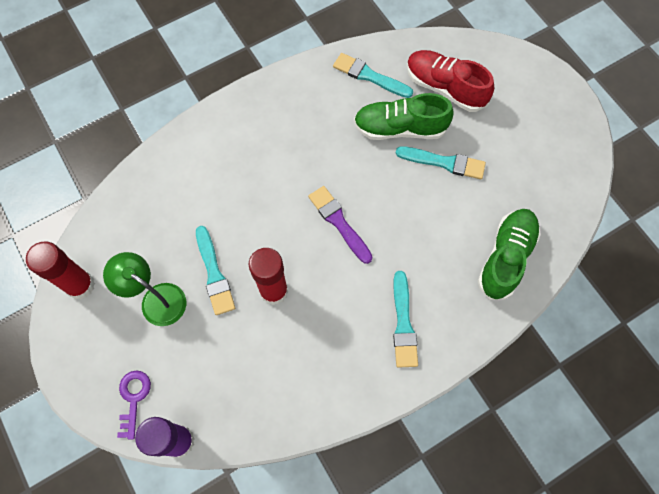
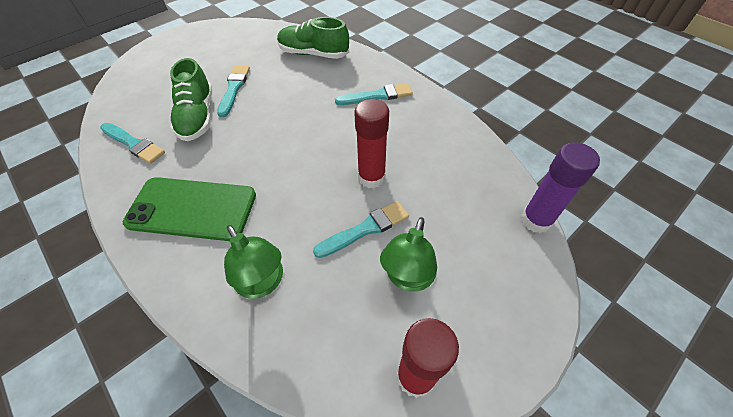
camera: 100 degrees left, 15 degrees down
(133, 398) = (518, 271): purple key -> none
(185, 187) = (263, 283): none -> green lamp
(275, 132) = (192, 208): none -> green phone
(339, 222) = (295, 143): purple brush -> none
(369, 76) = (133, 144): turquoise brush -> turquoise brush turned 75 degrees counterclockwise
(445, 88) = (158, 95): red shoe -> none

